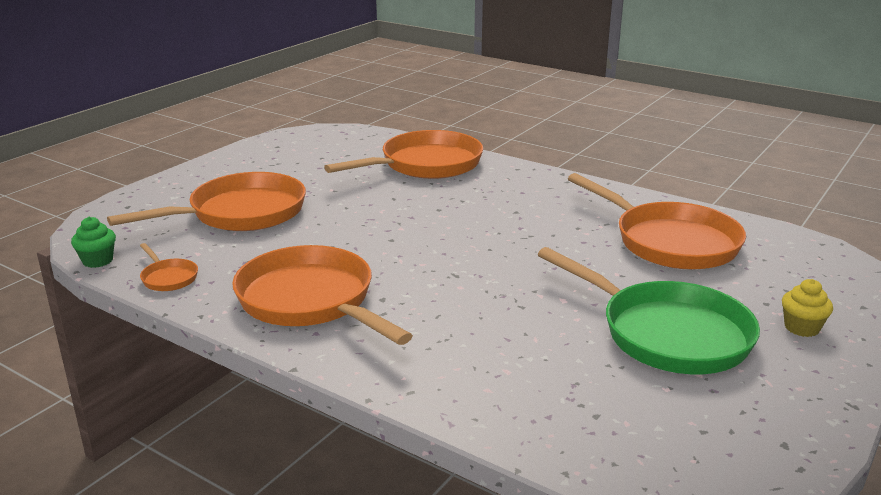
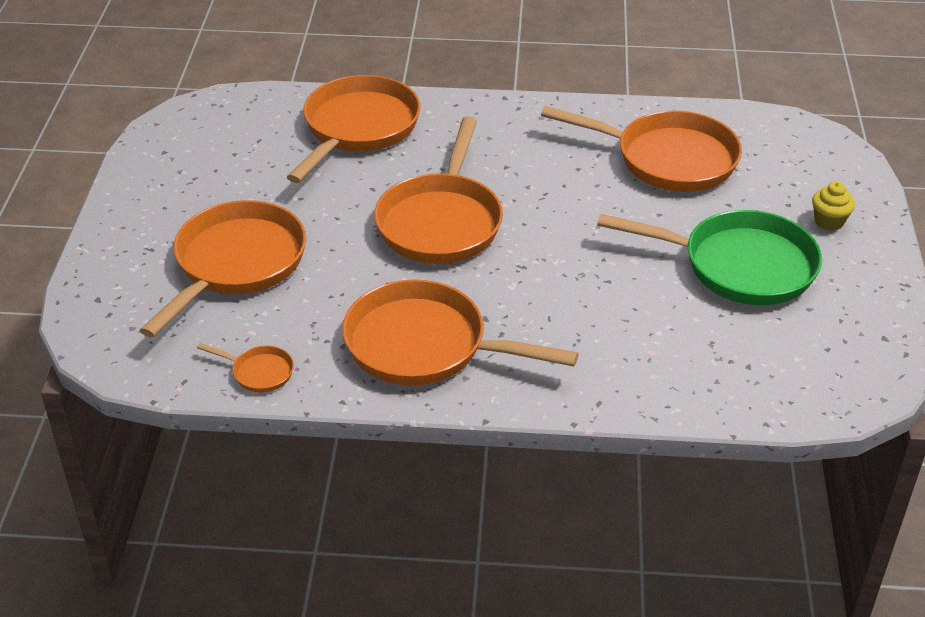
camera: 30 degrees left, 15 degrees up
(98, 261) = (159, 380): green cupcake -> none
(422, 230) = (441, 222): none -> orange pan

